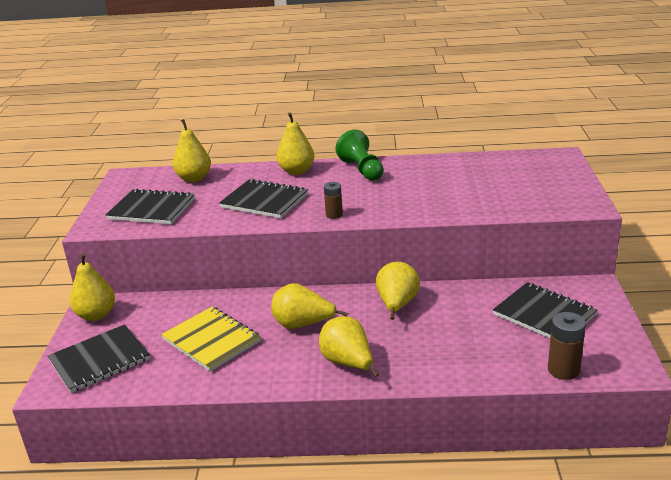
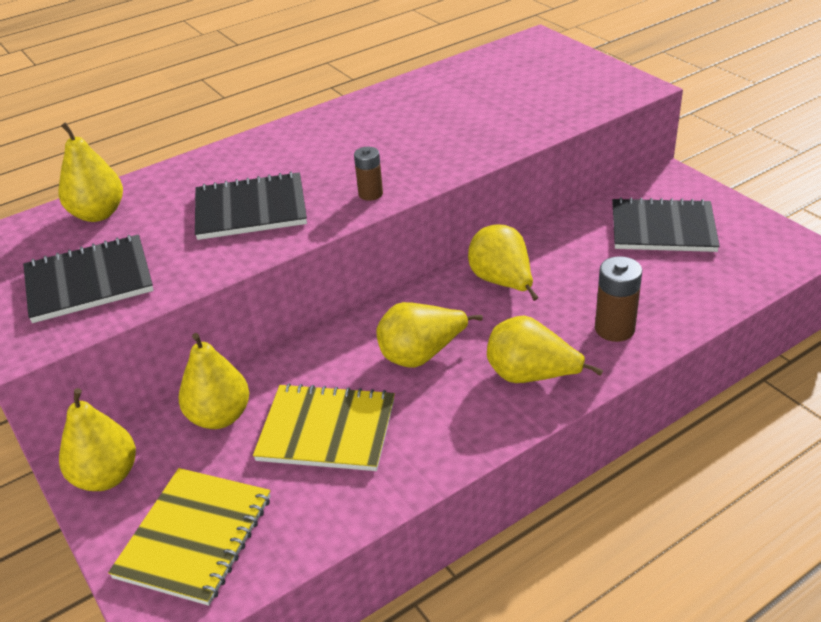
camera: 35 degrees left, 10 degrees up
(99, 360) = (194, 537): black notebook -> yellow notebook
(296, 171) = (242, 154): yellow pear -> yellow pear (219, 417)
(362, 170) = (330, 125): green pawn -> none
(563, 370) = (747, 279): brown battery -> brown battery (614, 329)

